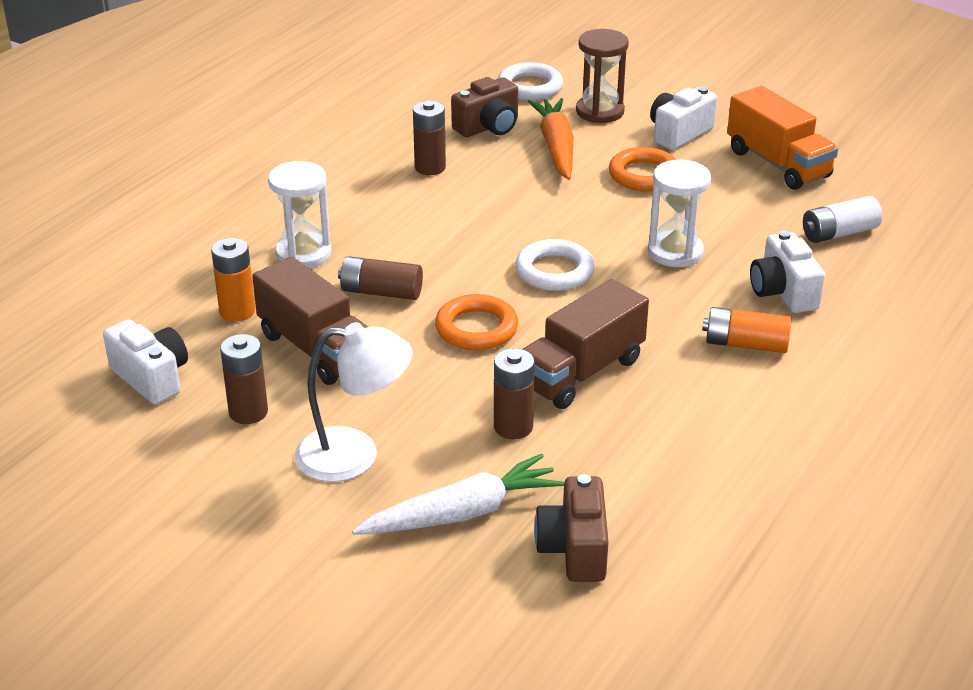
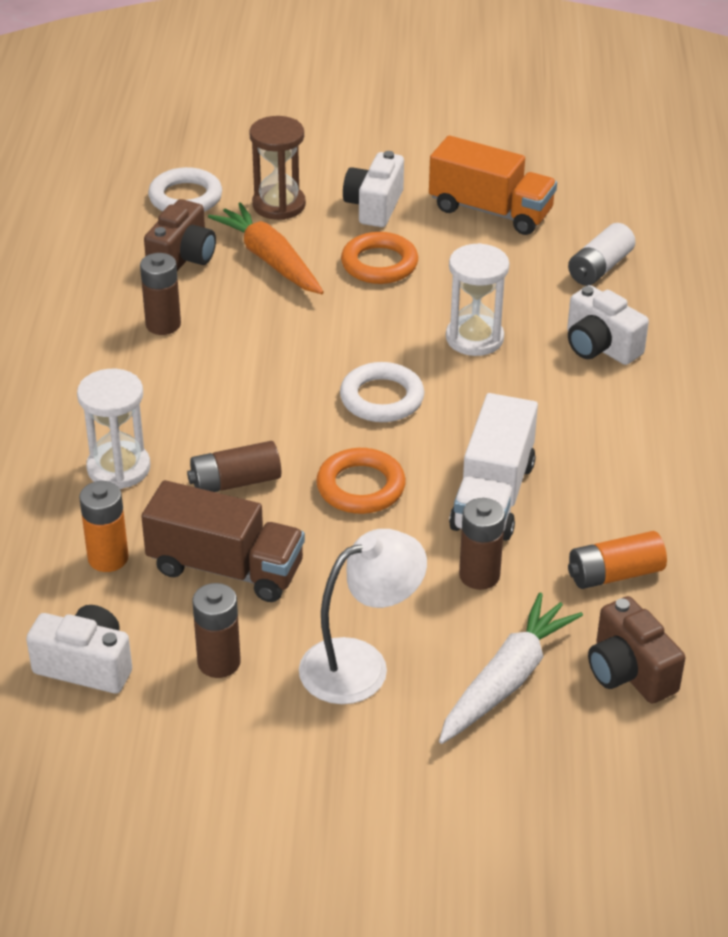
camera: 30 degrees left, 5 degrees up
(581, 372) = (493, 496): brown truck -> white truck
(745, 344) = (610, 412): orange battery -> orange battery (614, 574)

